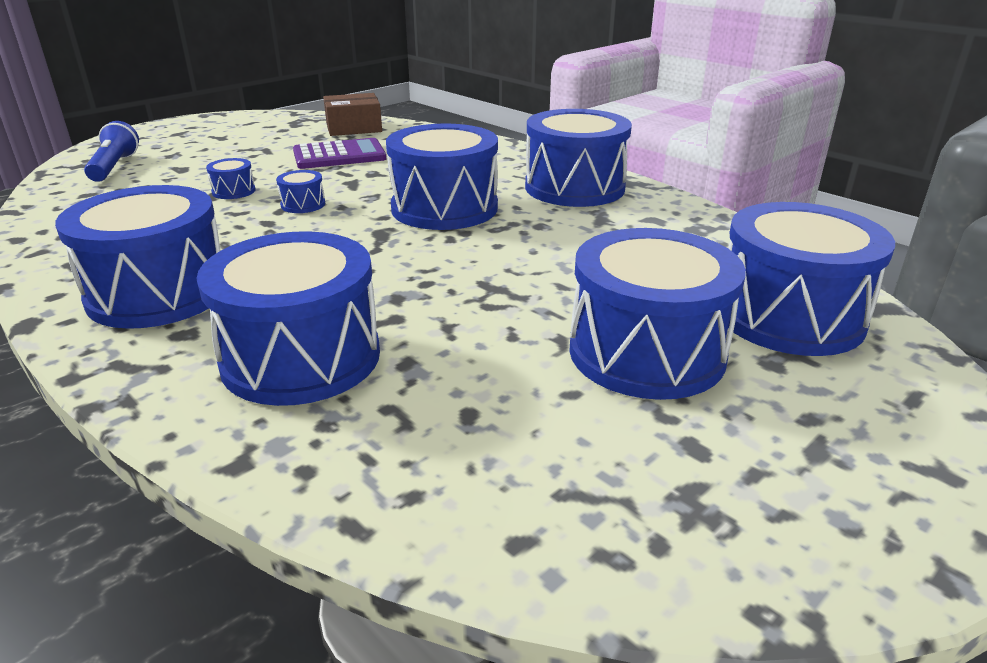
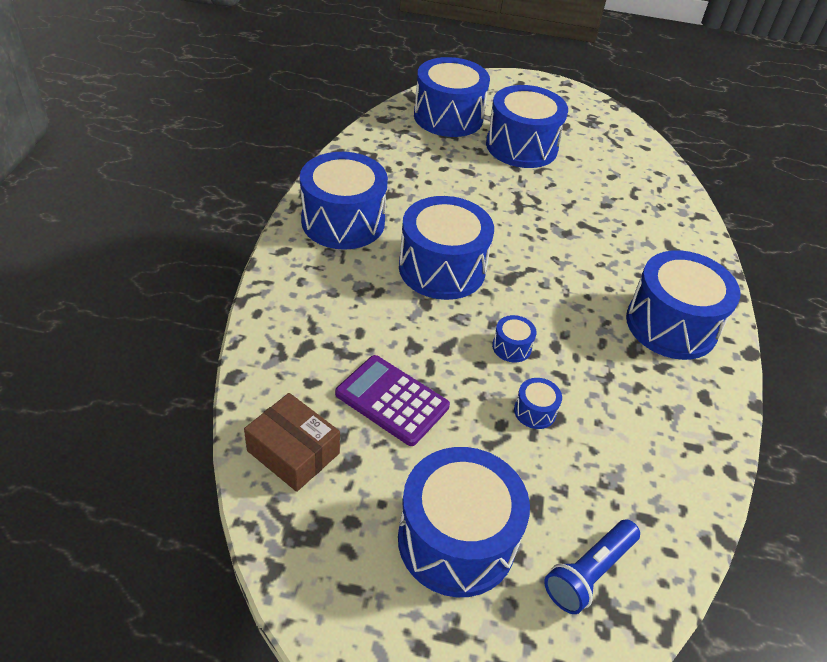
camera: 130 degrees left, 15 degrees up
(301, 357) = (641, 236): blue drum -> blue drum (456, 540)

